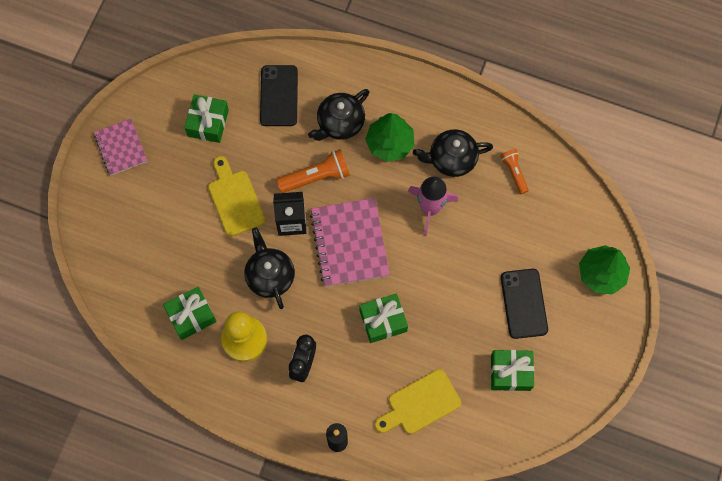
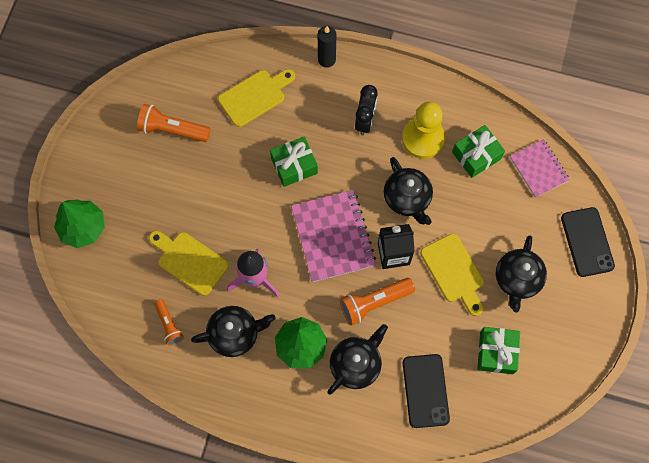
camera: 175 degrees right, 0 degrees up
(121, 148) = (582, 317): pink notebook -> pink notebook (539, 169)
(175, 187) = (517, 279): none -> black teapot
(493, 231) = (189, 261): none -> yellow cutting board
(510, 372) = (172, 129): green gift -> orange flashlight
(524, 303) = (159, 193): black phone -> black phone (587, 242)

